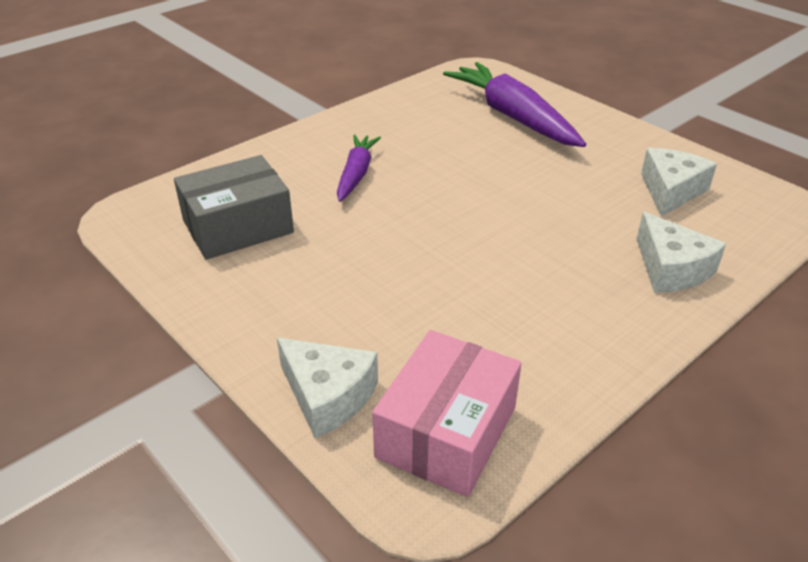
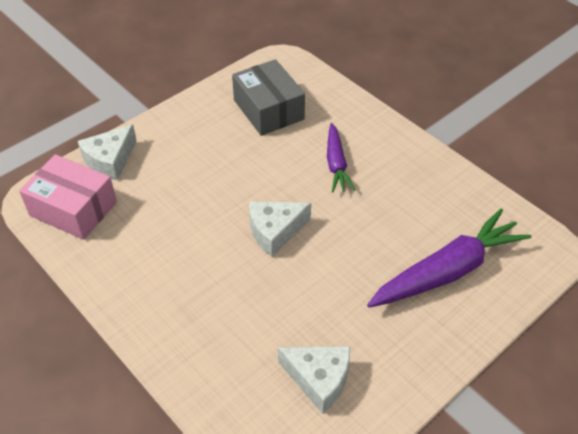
camera: 90 degrees right, 10 degrees up
(356, 174) = (336, 164): purple carrot -> purple carrot turned 75 degrees clockwise
(671, 268) = (204, 352): white cheese -> white cheese (275, 231)

